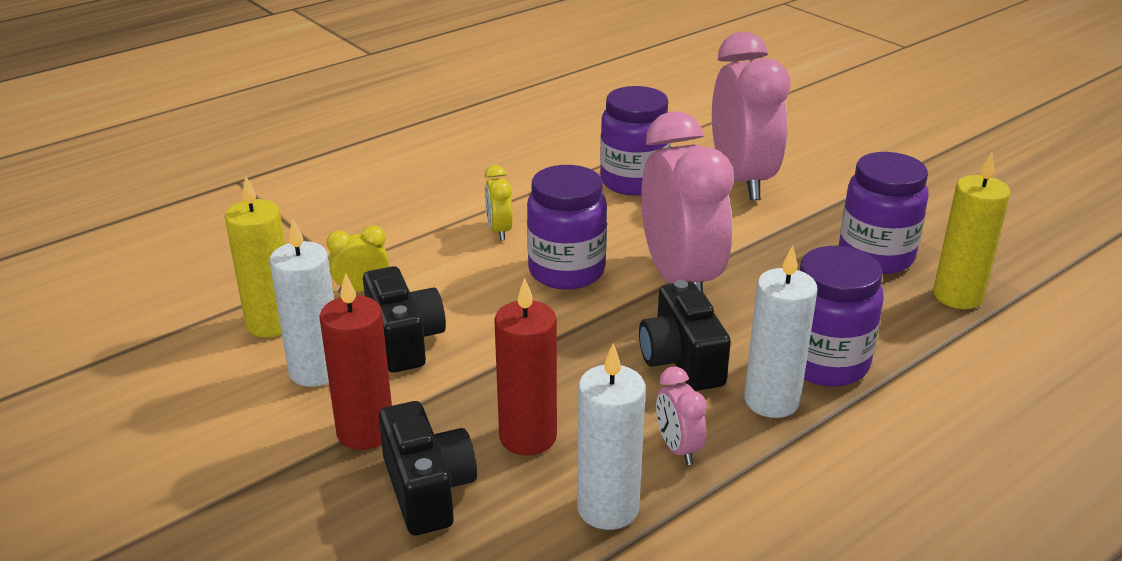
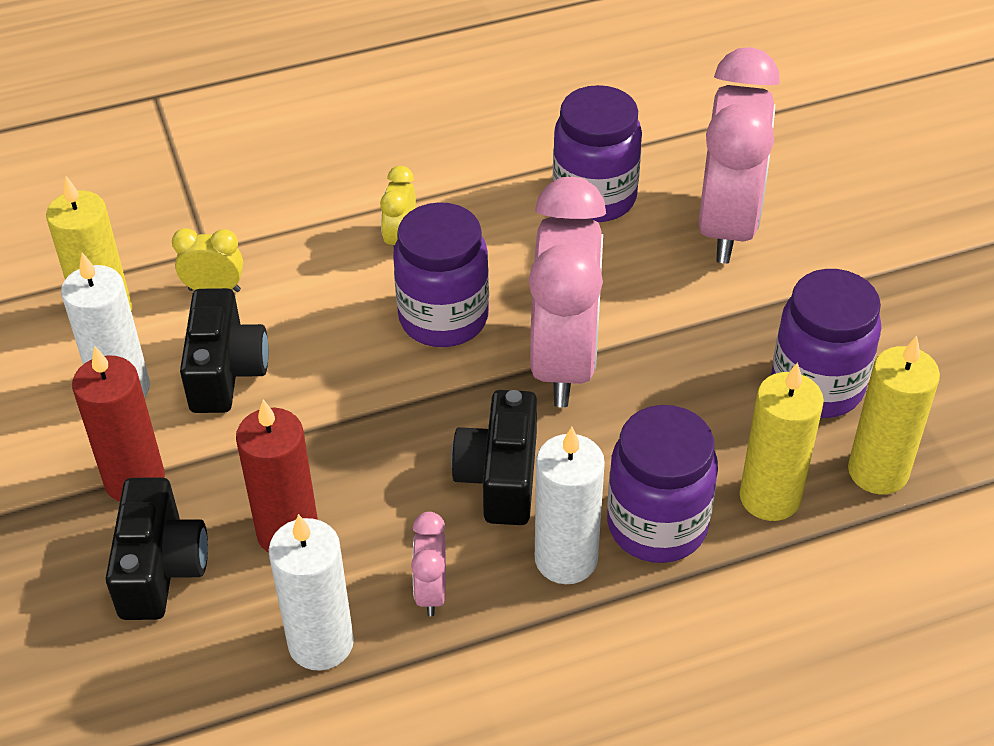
camera: 20 degrees right, 15 degrees up
(894, 328) = (769, 497): none -> yellow candle

